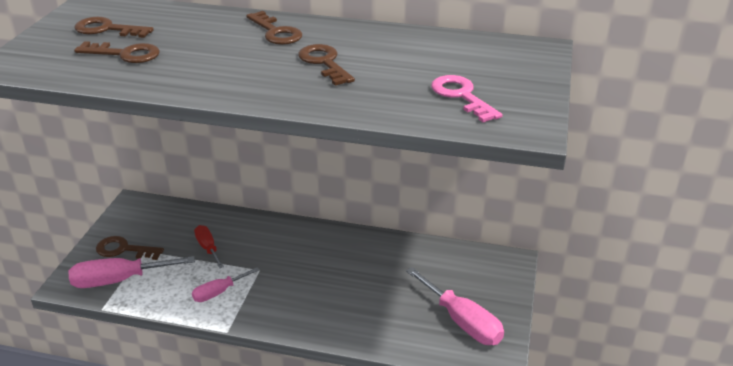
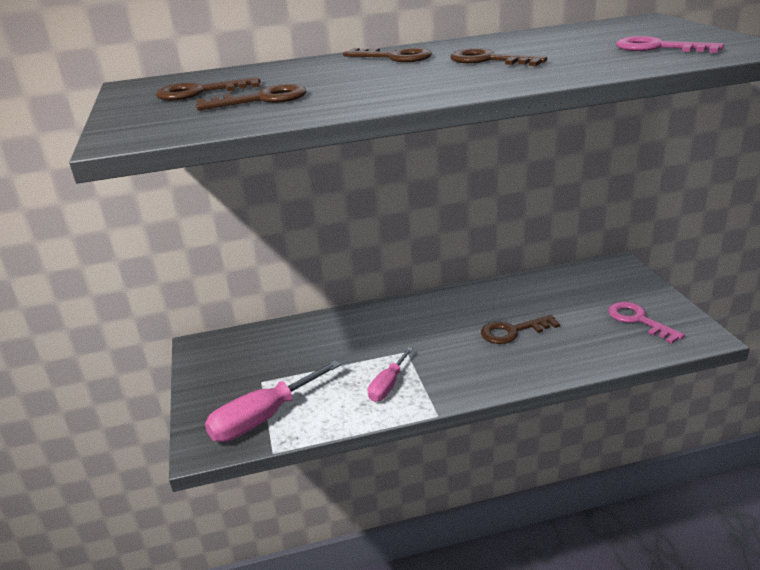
camera: 25 degrees left, 5 degrees down
(124, 249) = (237, 389): brown key -> brown key (513, 331)
(208, 248) = (330, 353): red screwdriver -> none
(462, 322) = (638, 320): pink screwdriver -> pink key

